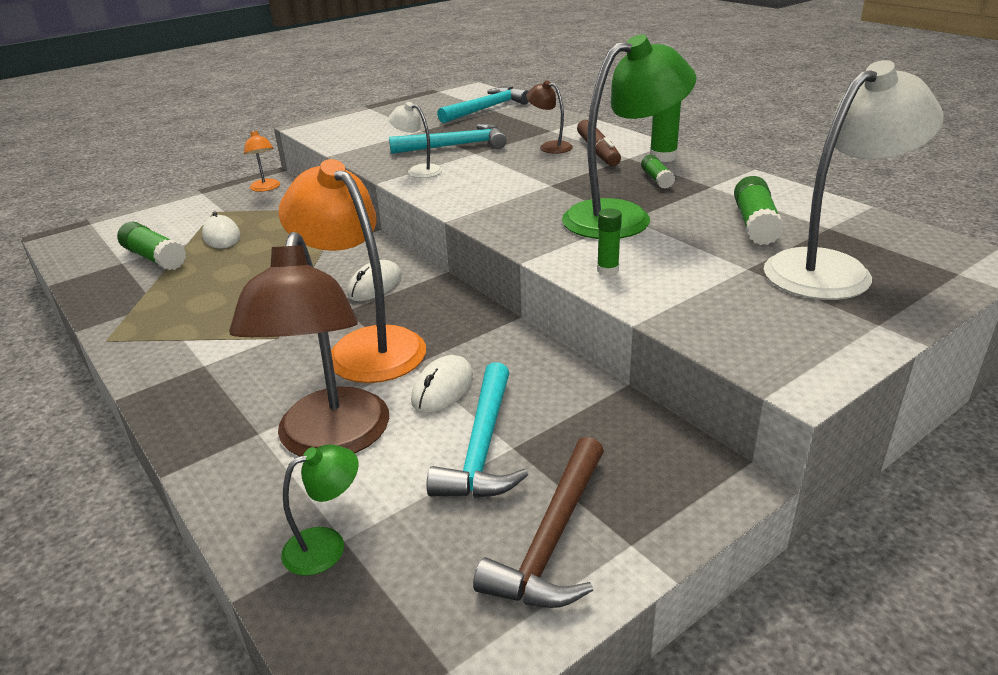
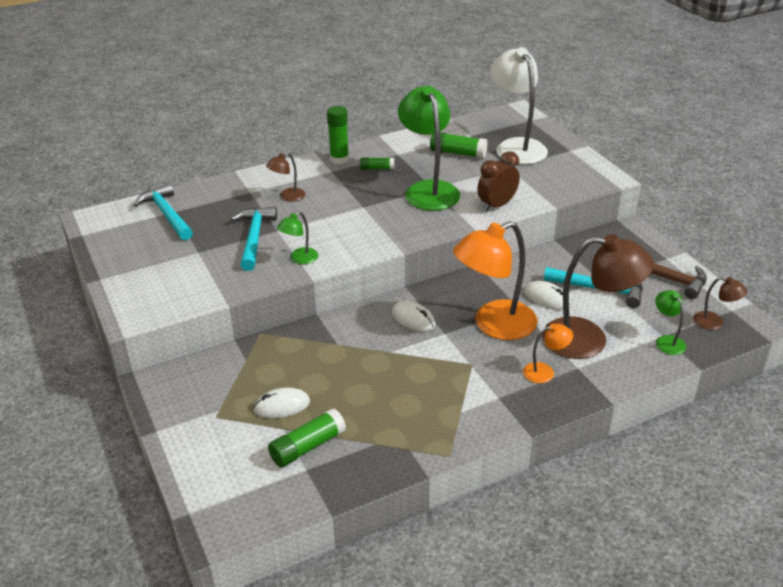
camera: 80 degrees left, 5 degrees up
(266, 188) = (177, 383): orange lamp -> orange lamp (545, 372)
(394, 631) = (714, 322): none -> brown lamp
(418, 170) = (299, 259): white lamp -> green lamp
(598, 151) = (311, 180): brown marker -> none
(607, 270) = (496, 205): green glue stick -> brown clock

